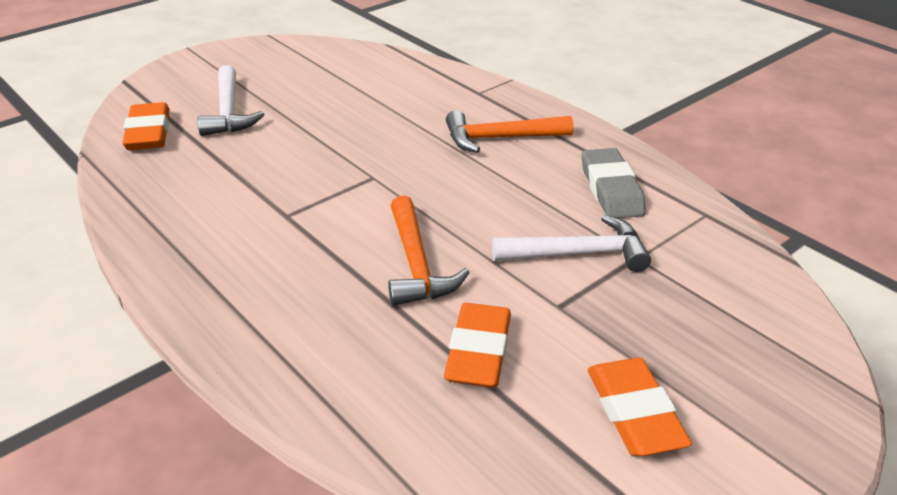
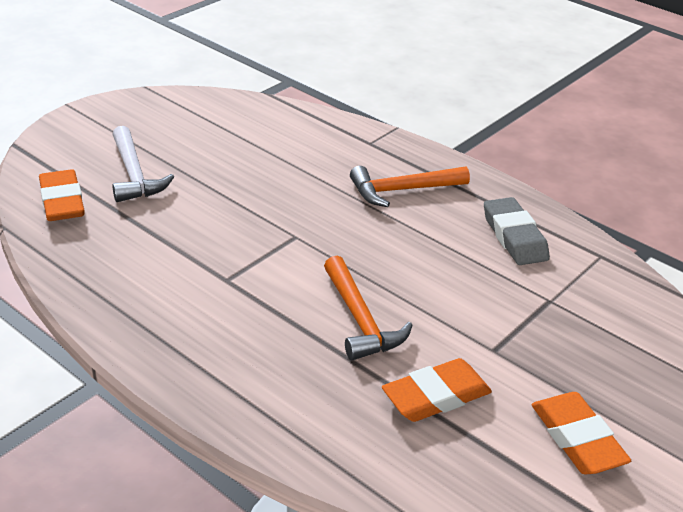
camera: 10 degrees left, 0 degrees up
(478, 351) = (436, 396): orange eraser -> orange eraser turned 60 degrees clockwise
(578, 254) = (499, 300): white hammer -> none

